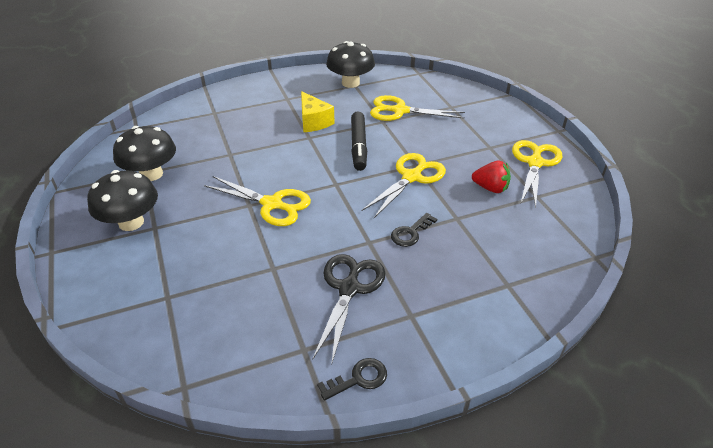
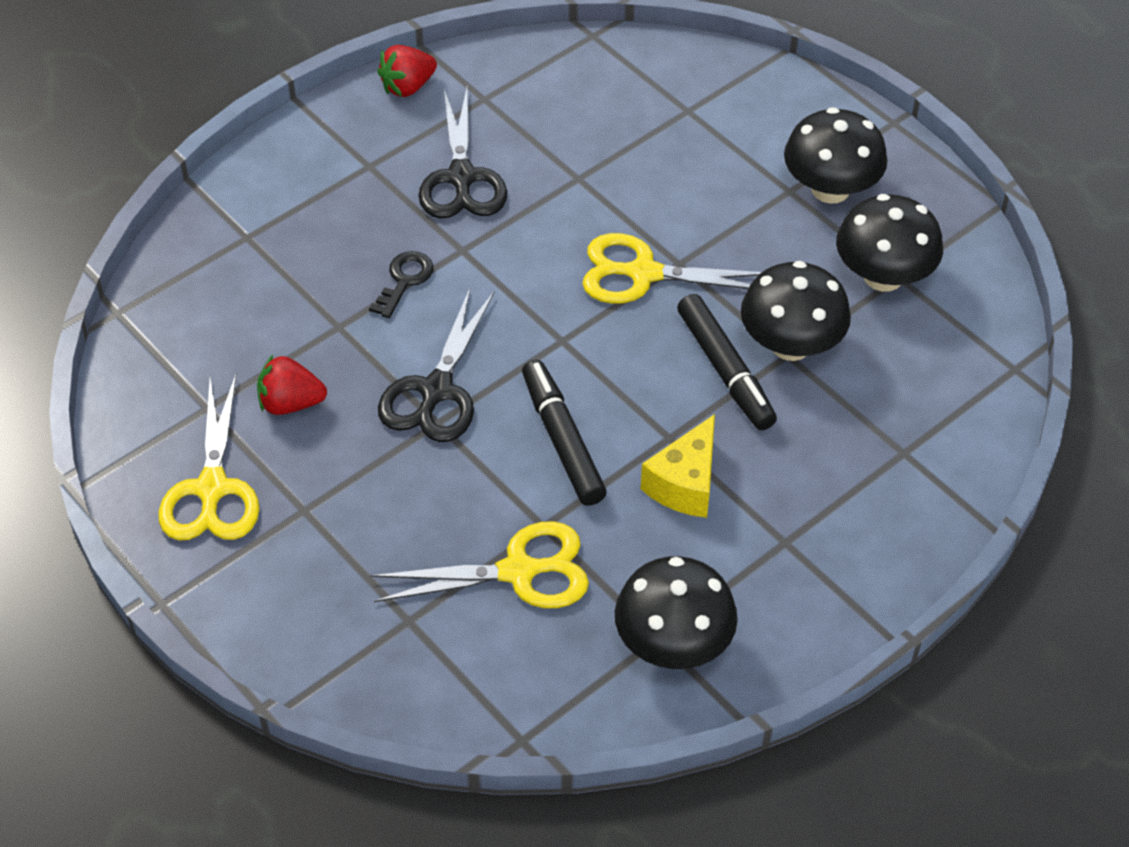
camera: 160 degrees right, 10 degrees up
(224, 157) = (791, 345): none -> black mushroom
(264, 154) = (725, 370): none -> black marker
(313, 121) = (685, 483): yellow cheese -> yellow cheese turned 105 degrees counterclockwise
(358, 379) = (407, 87): black key -> red strawberry
(411, 177) = (436, 390): yellow scissors -> black scissors

